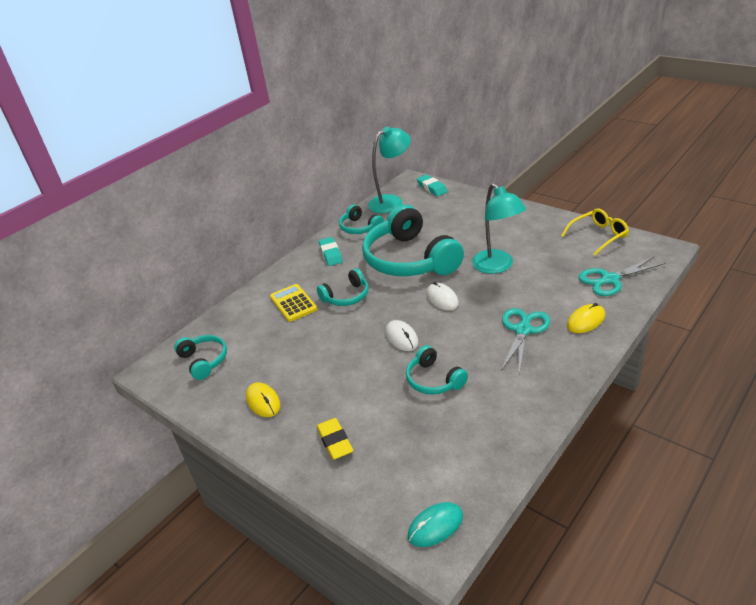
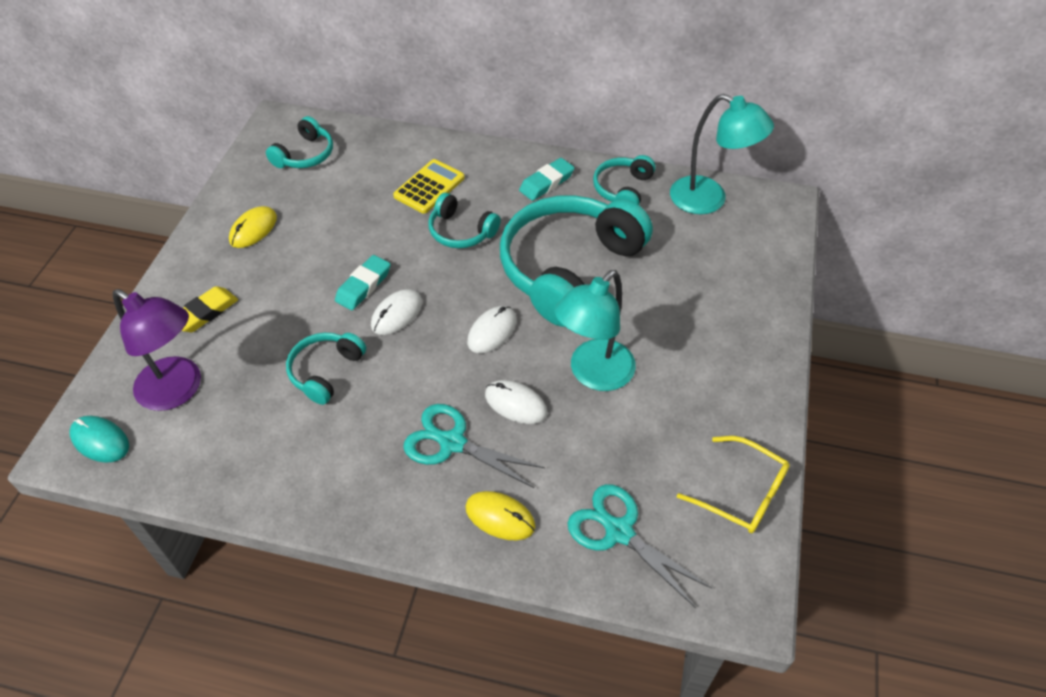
camera: 60 degrees right, 15 degrees up
(408, 467) = (178, 390): none -> purple lamp
(432, 188) = (774, 234): turquoise eraser -> turquoise eraser (363, 286)
(504, 299) = (515, 404): none -> white mouse
(523, 330) = (452, 443): turquoise scissors -> turquoise scissors turned 150 degrees counterclockwise

